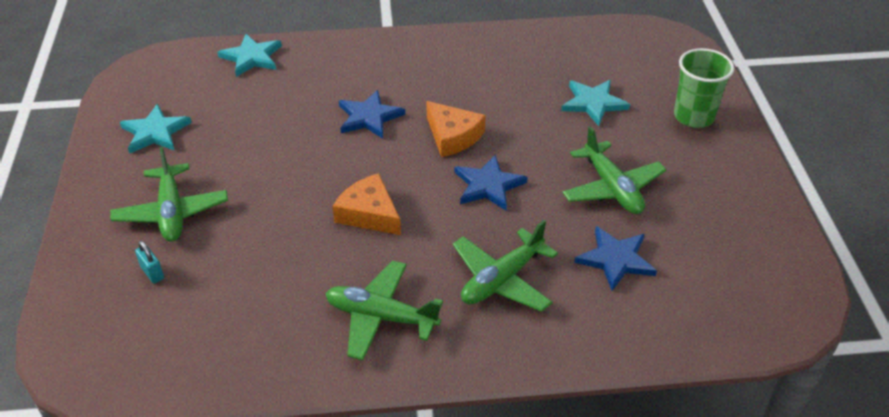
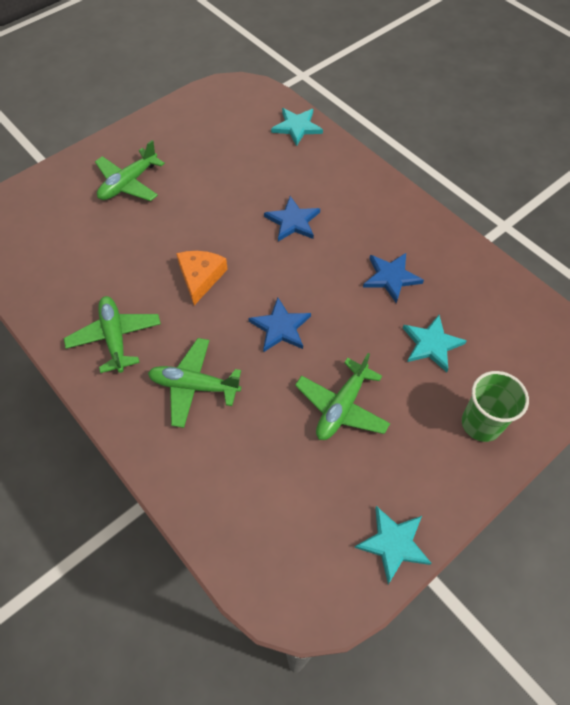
camera: 55 degrees right, 15 degrees up
(152, 273) = (76, 207): turquoise padlock -> none
(155, 132) = (188, 131): turquoise star -> turquoise star (393, 543)
(452, 136) = (314, 278): orange cheese -> none
(615, 259) = (265, 447): blue star -> blue star (391, 277)

